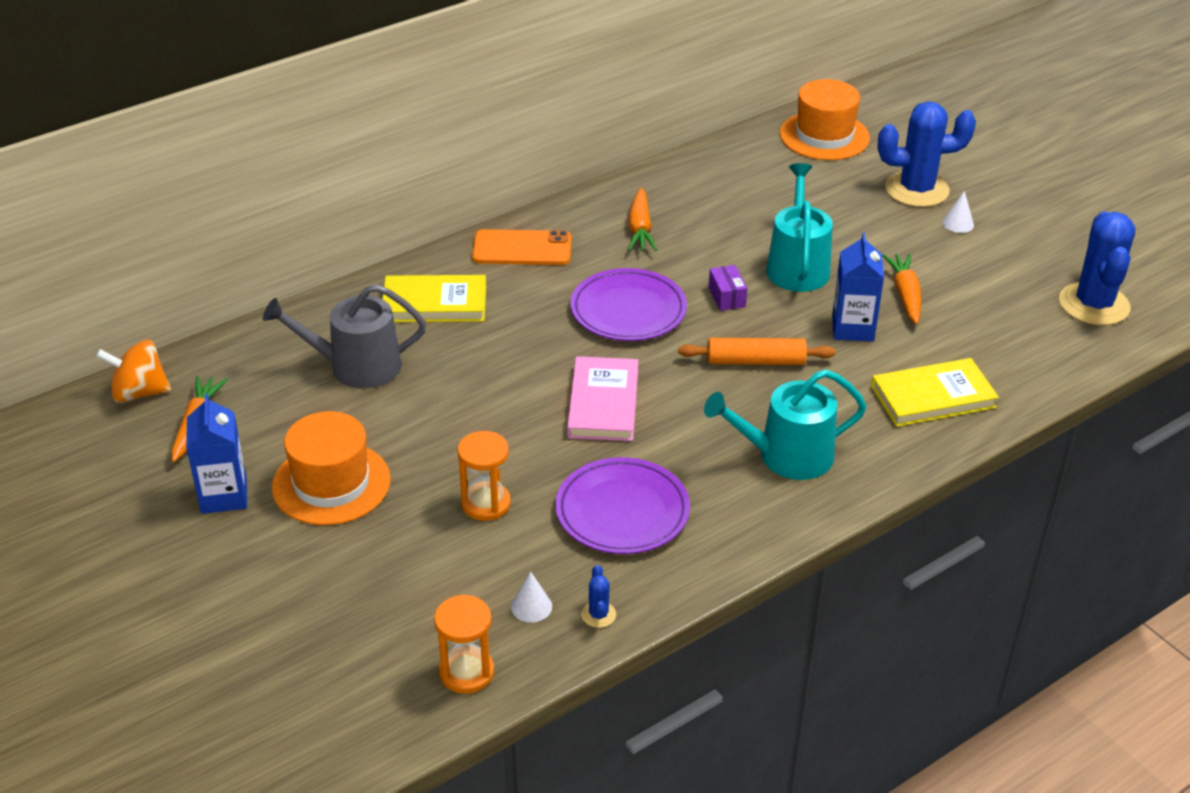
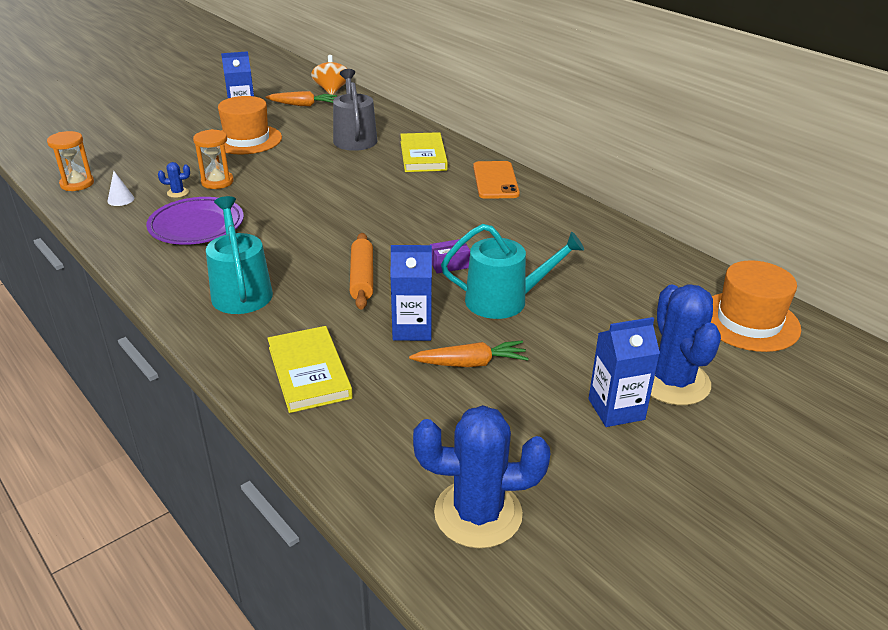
camera: 85 degrees right, 5 degrees down
(598, 615) = (103, 220): blue cactus -> blue cactus (178, 193)
(603, 403) = (312, 216): pink book -> none
(628, 310) = (424, 222): purple plate -> none
(640, 229) = (538, 225): orange carrot -> none
(958, 223) = (616, 409): white cone -> blue carton

